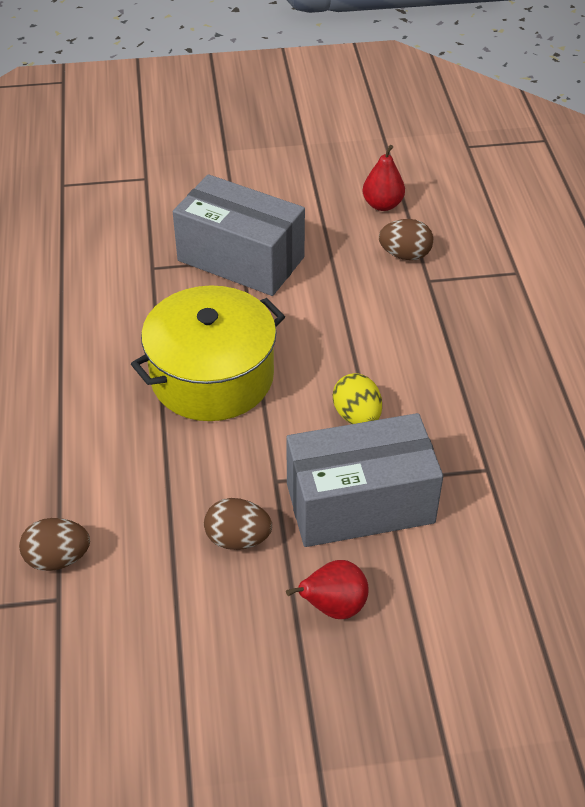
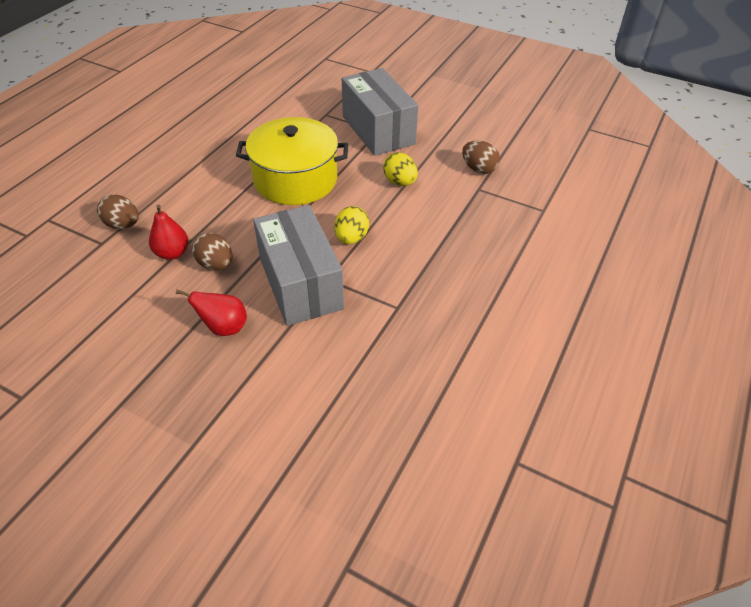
camera: 35 degrees right, 0 degrees up
(337, 316) = (400, 182): none -> yellow egg
(360, 503) = (300, 283): grey box -> grey box turned 45 degrees clockwise
(382, 205) = (495, 137): red pear -> red pear (172, 253)

